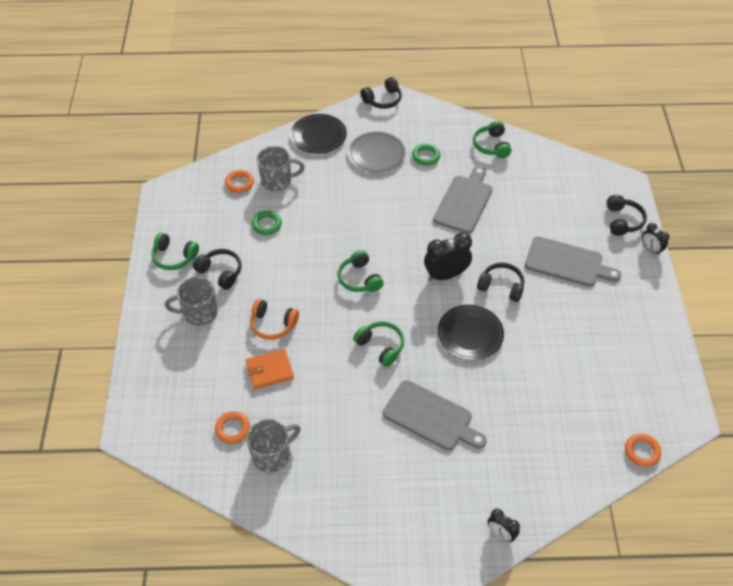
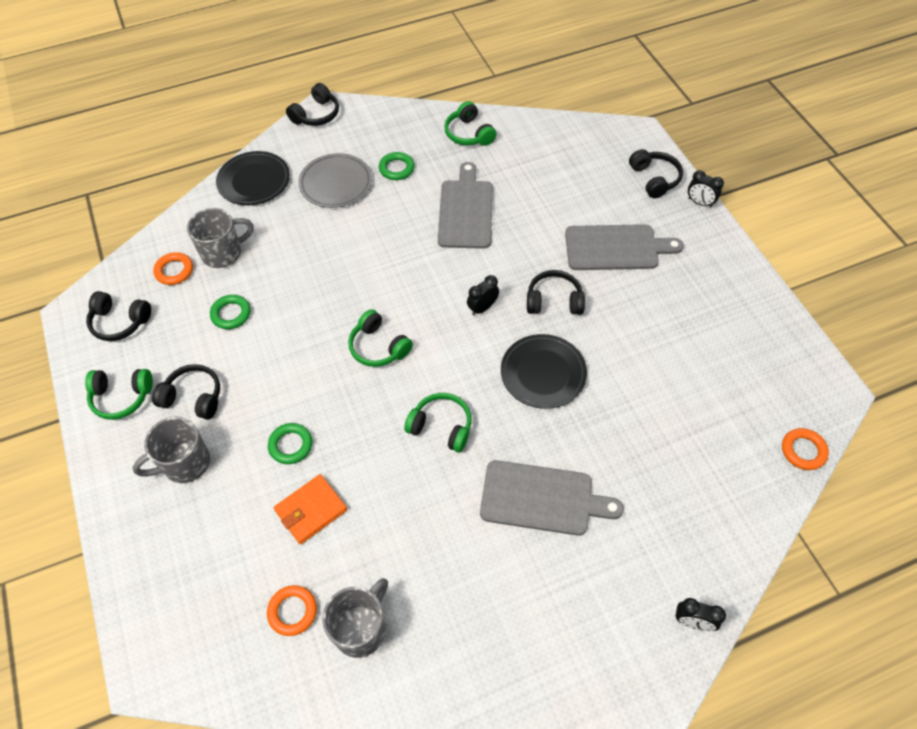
camera: 20 degrees left, 5 degrees up
(191, 207) = (120, 322): none -> black headphones
(273, 324) = (291, 445): orange headphones -> green ring
(446, 275) = (482, 308): black clock -> black clock, size x0.57

